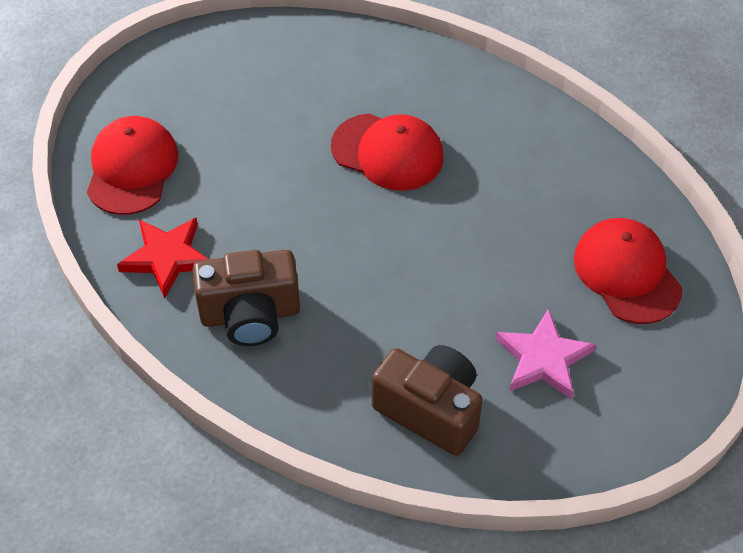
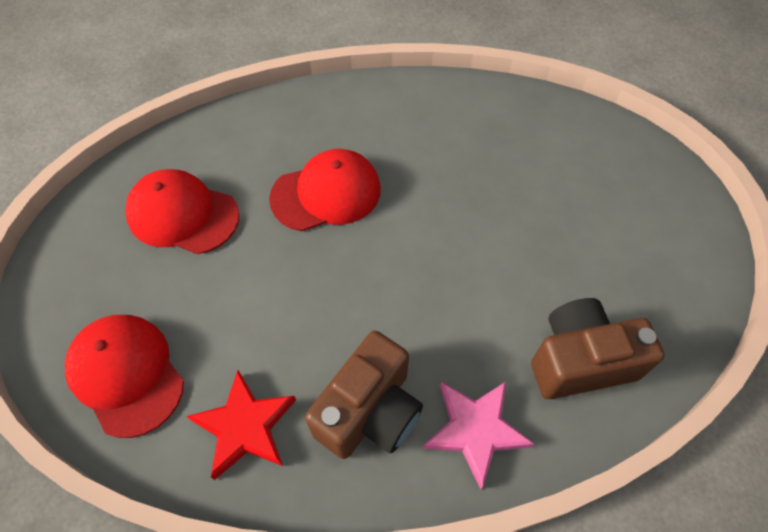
camera: 45 degrees left, 5 degrees up
(543, 359) = (598, 254): pink star -> pink star (475, 430)
(627, 273) = (572, 153): red cap -> red cap (183, 215)

